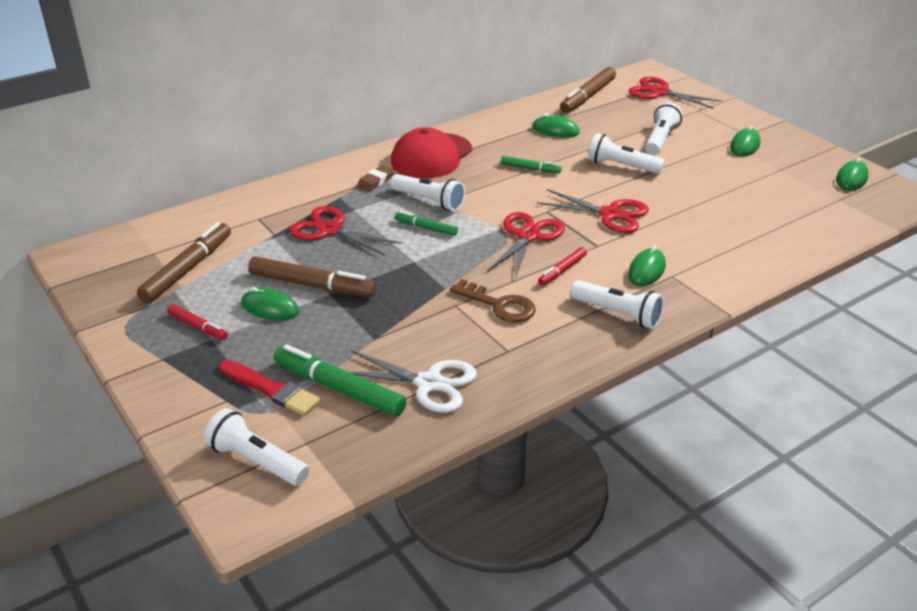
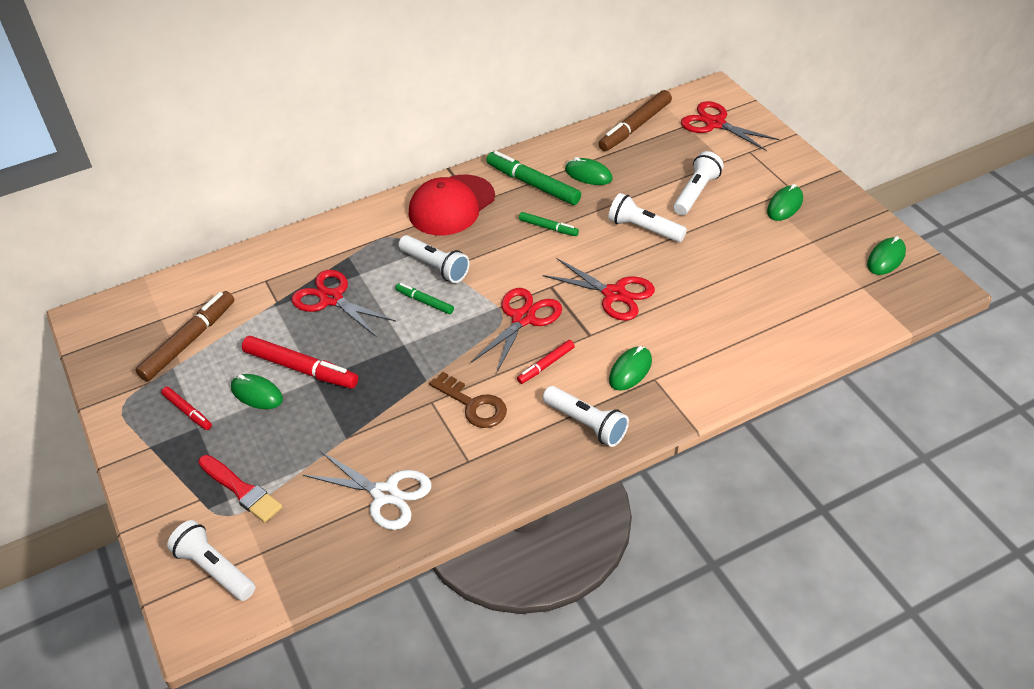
camera: 10 degrees right, 10 degrees up
(312, 285) = (301, 369): brown marker -> red marker
(339, 388) = (302, 493): green marker -> green marker (533, 184)
(375, 181) = (388, 237): brown eraser -> none

